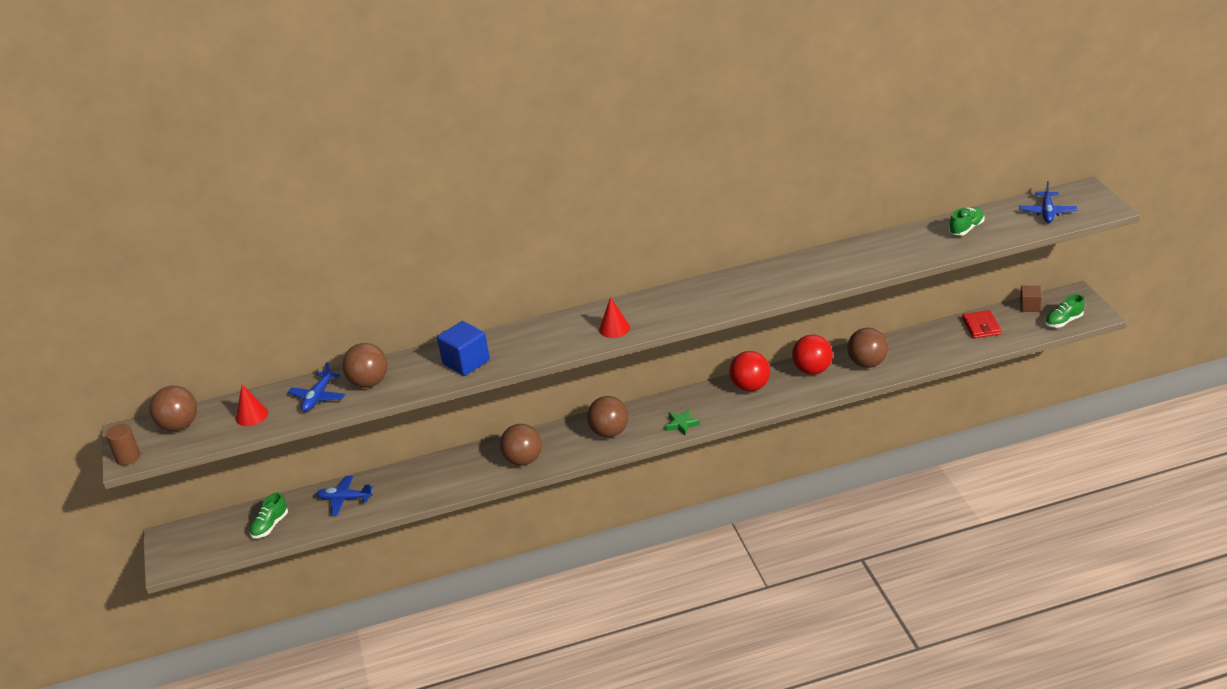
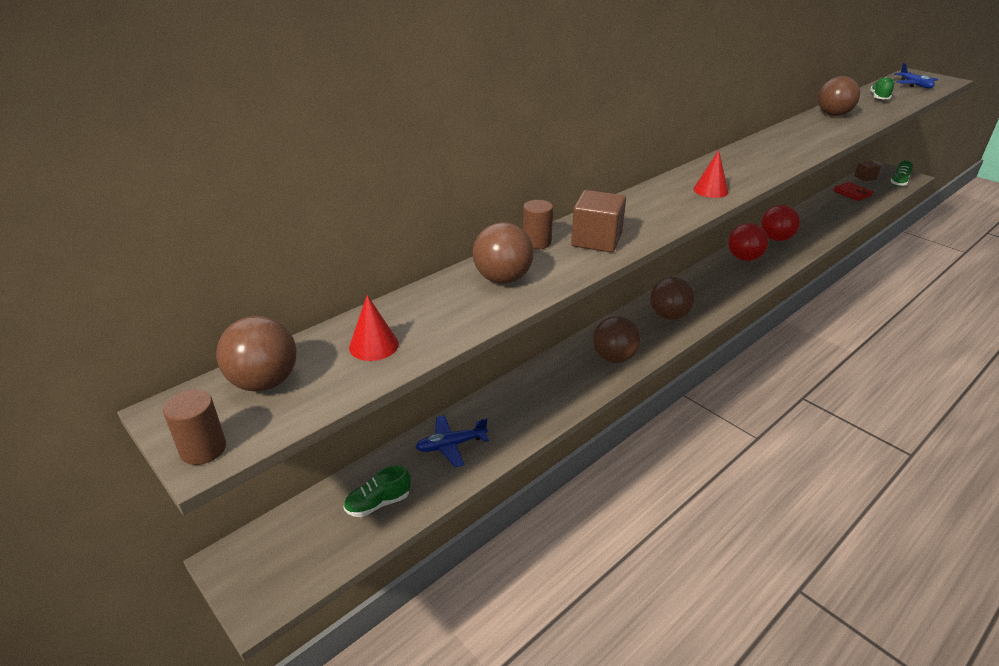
camera: 30 degrees left, 0 degrees up
(270, 526) = (378, 503): green shoe -> green shoe turned 60 degrees clockwise
(318, 397) = (451, 306): blue plane -> none
(423, 355) = (537, 242): none -> brown cylinder
(466, 362) = (596, 240): blue cube -> brown cube
(681, 424) = (724, 296): green star -> none
(867, 363) = (809, 227): brown ball -> brown ball (833, 115)

